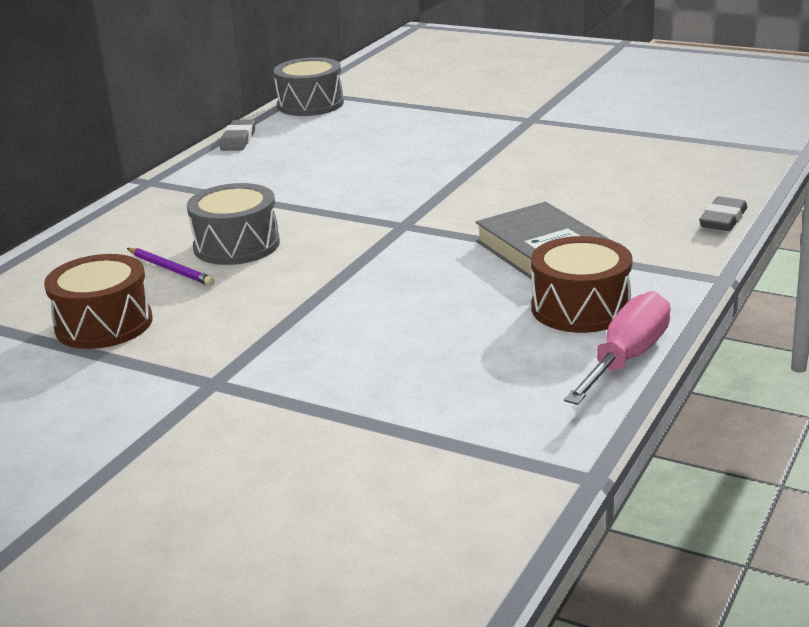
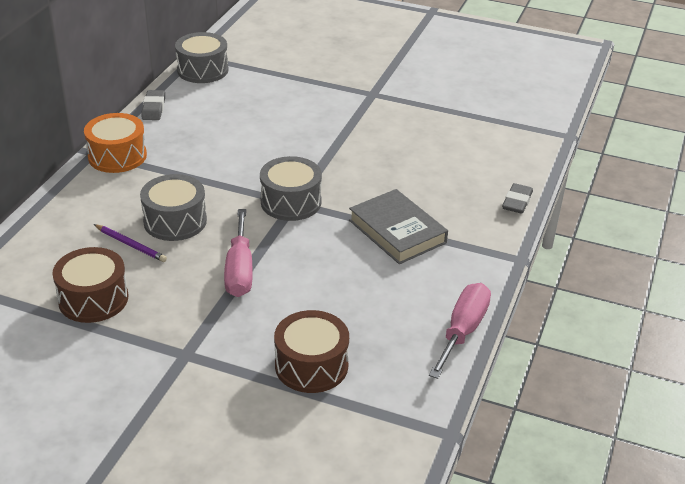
camera: 10 degrees left, 10 degrees up
(179, 184) = (117, 156): none -> orange drum
(312, 294) = (239, 270): none -> pink screwdriver
(399, 224) = (291, 202): none -> grey drum
(580, 308) = (428, 285): brown drum -> brown drum (311, 366)

